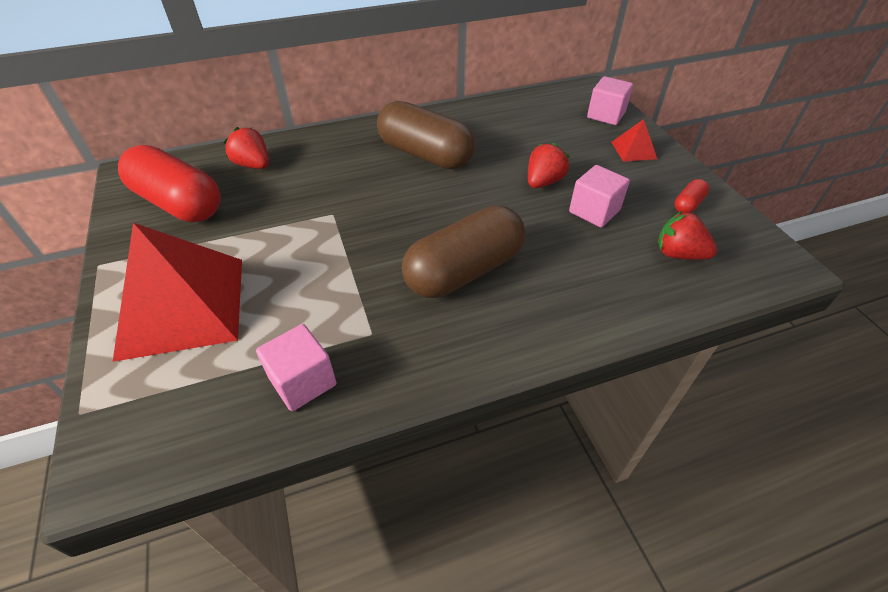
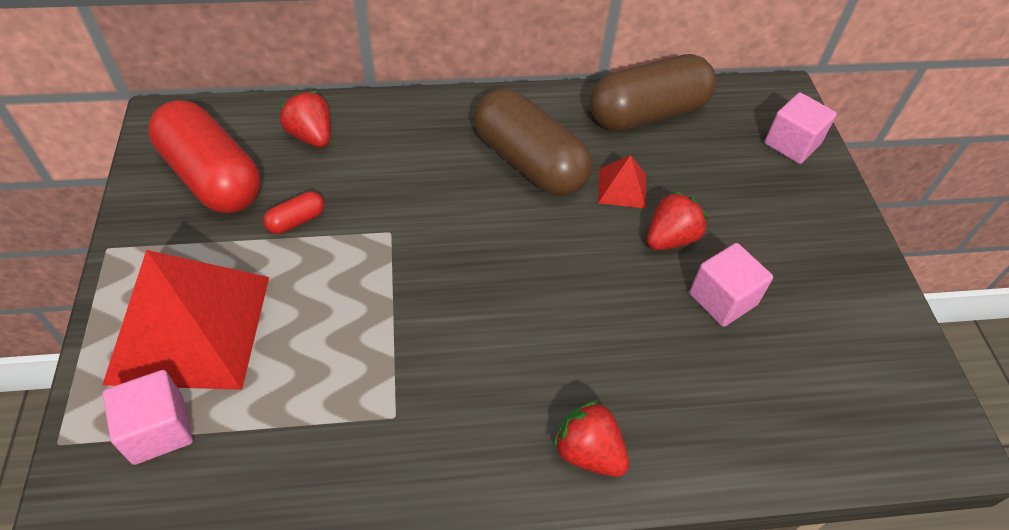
camera: 10 degrees right, 5 degrees up
(303, 381) = (302, 462): pink cube -> pink cube (158, 429)
(464, 271) = (529, 353): brown capsule -> brown capsule (648, 114)
(633, 150) = (810, 211): red pyramid -> red pyramid (622, 188)
(678, 254) = (811, 390): red strawberry -> red strawberry (588, 452)
(688, 204) = (853, 315): red capsule -> red capsule (296, 221)

